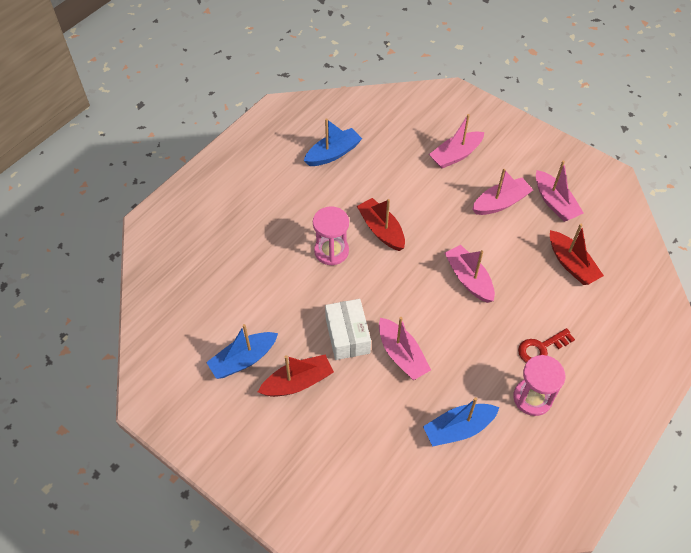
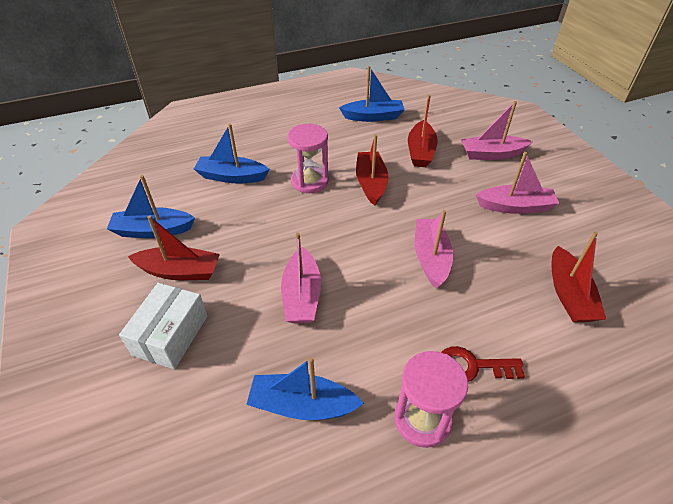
camera: 30 degrees right, 10 degrees down
(262, 277) = (232, 177): none -> blue boat
(347, 336) = (263, 253): white box -> white box (171, 335)
(399, 177) = (420, 151): none -> red boat
(554, 202) = (581, 229): pink boat -> none

